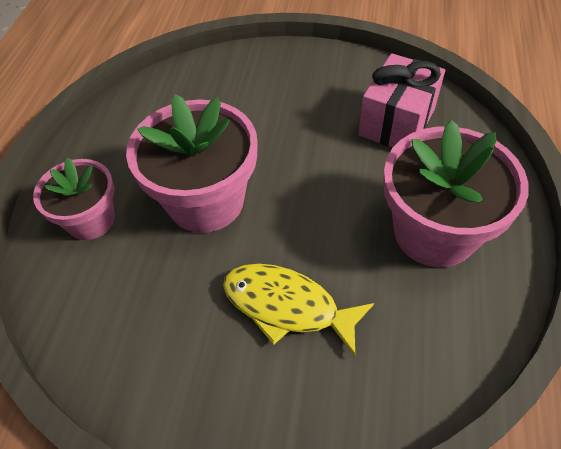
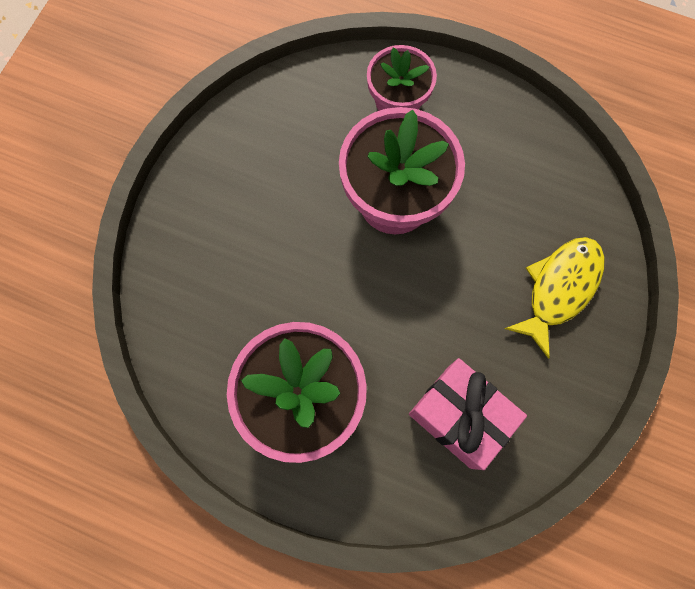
camera: 100 degrees right, 20 degrees up
(287, 306) = (265, 247): yellow fish -> yellow fish (559, 289)

